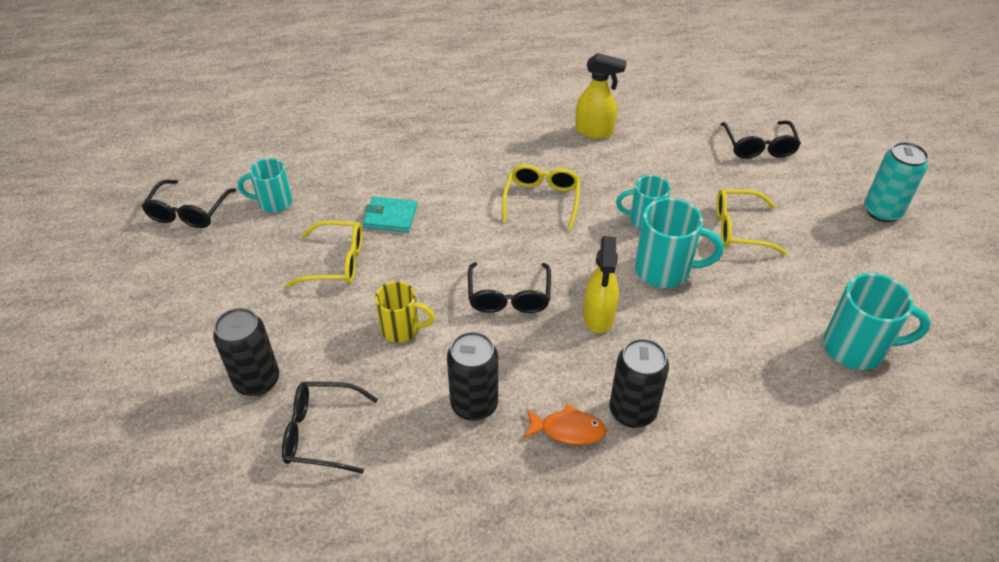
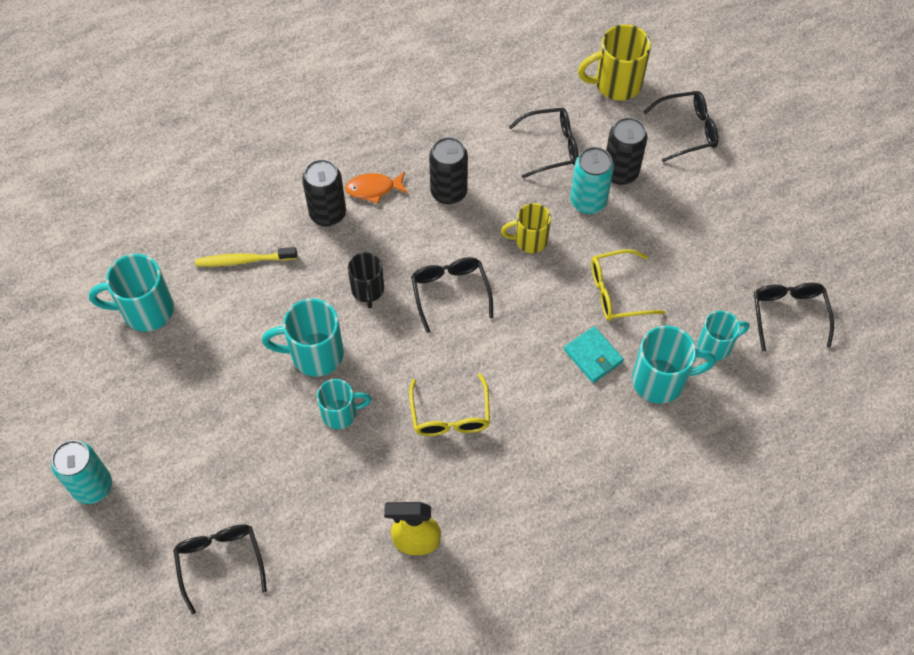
camera: 165 degrees right, 15 degrees up
(141, 414) = (687, 130): none -> black glasses
(184, 505) = (616, 84): none -> yellow mug
(314, 356) = (588, 201): none -> turquoise can
(340, 188) = (661, 380): none -> turquoise mug
(390, 217) = (593, 356): turquoise wallet -> turquoise wallet turned 60 degrees clockwise
(598, 317) = (368, 290): yellow spray bottle -> black mug
(739, 229) = (244, 424): yellow glasses -> none
(741, 378) = (243, 260): none -> yellow toothbrush

